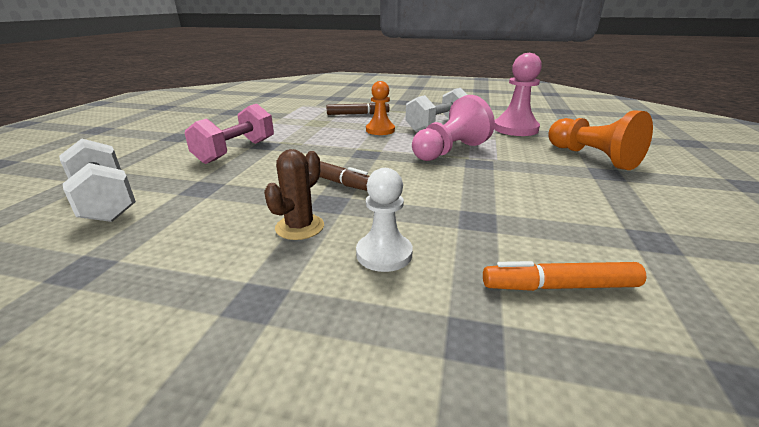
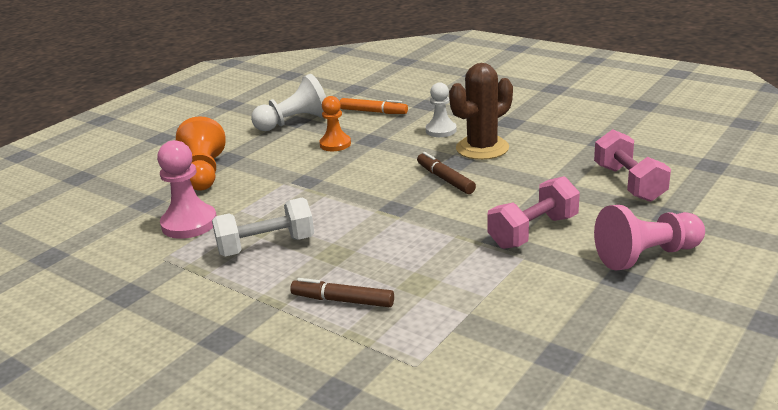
camera: 155 degrees left, 0 degrees up
(105, 202) = (629, 183): white dumbbell -> pink dumbbell
(299, 227) = (482, 148): brown cactus -> brown cactus, size x1.69
(380, 130) = (347, 247): orange pawn -> orange pawn (335, 144)
(449, 151) = (312, 198): pink pawn -> pink pawn (646, 256)
(648, 235) = (294, 122): none -> white pawn

